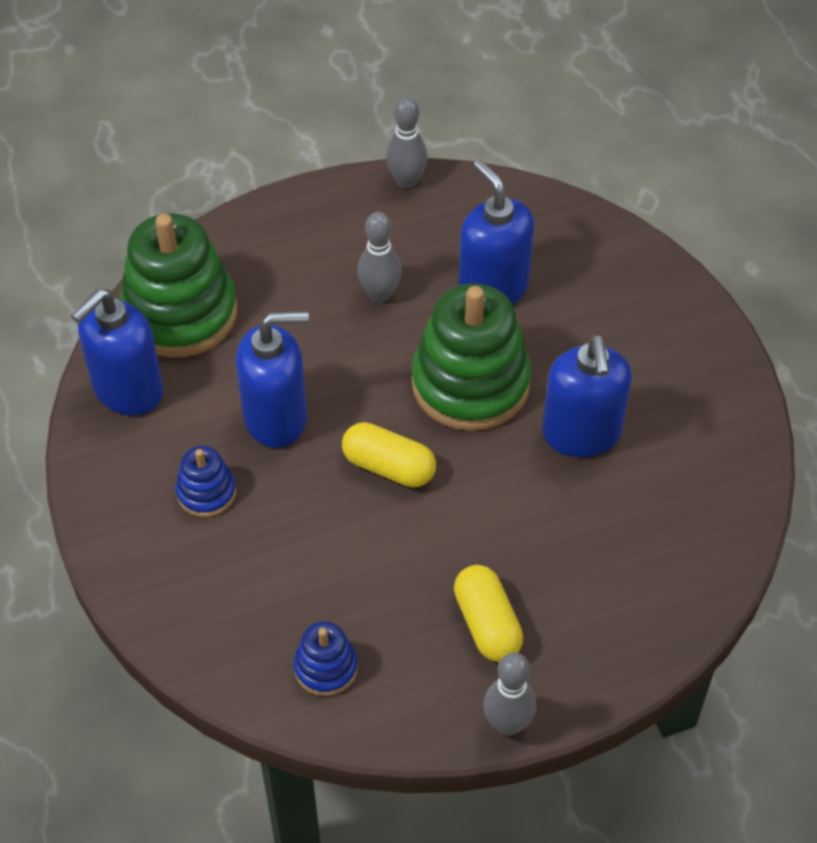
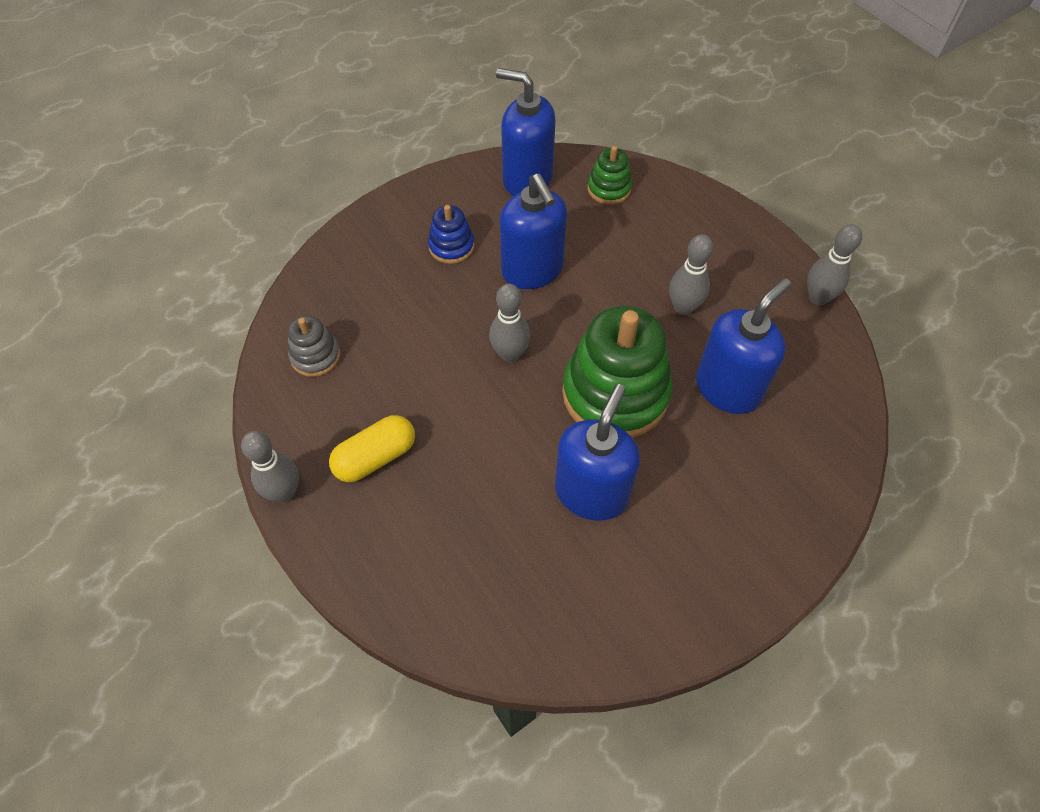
camera: 75 degrees right, 5 degrees up
(180, 313) = (609, 189): green stacking toy -> green stacking toy, size x0.48
(326, 667) = (315, 356): blue stacking toy -> grey stacking toy
(389, 467) = (510, 354): yellow capsule -> grey bowling pin
(581, 434) = (591, 492): blue soap dispenser -> blue soap dispenser turned 135 degrees clockwise

